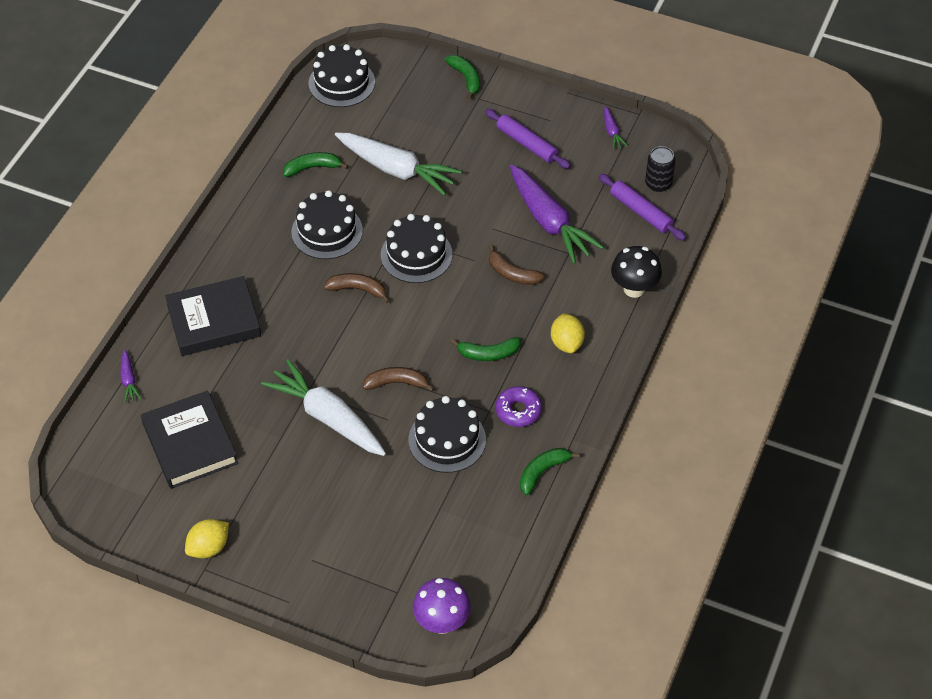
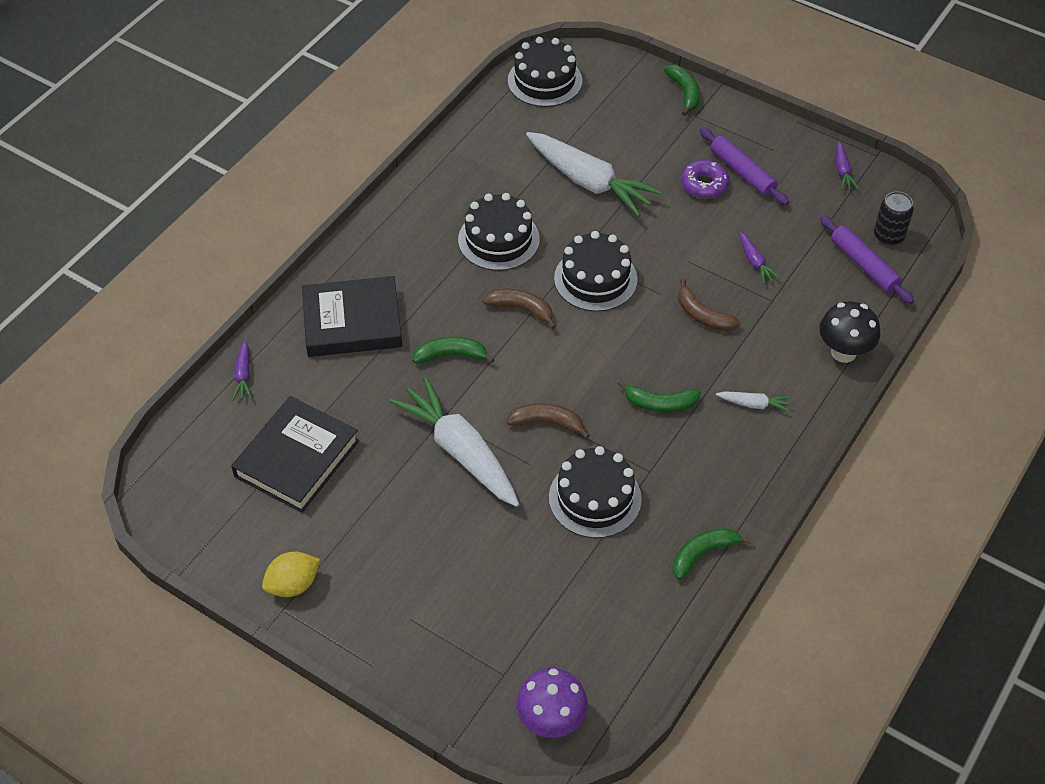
camera: 10 degrees right, 0 degrees up
(190, 443) = (297, 458): black book -> black book turned 45 degrees clockwise
(312, 168) = (495, 168): green banana -> green banana (451, 355)
(518, 410) = (685, 476): purple donut -> purple donut (704, 185)
(549, 222) = (755, 262): purple carrot -> purple carrot, size x0.43
(566, 343) = (754, 404): yellow lemon -> white carrot

